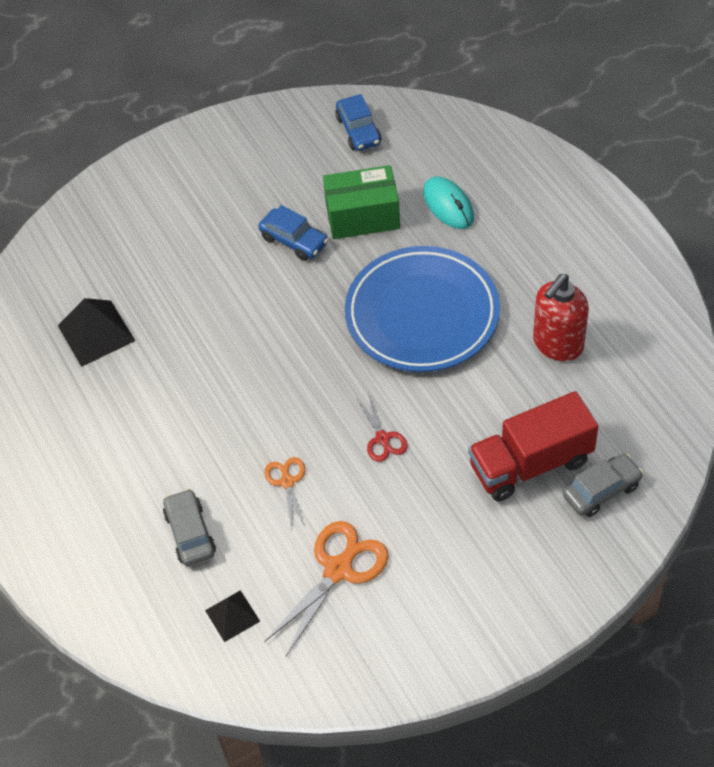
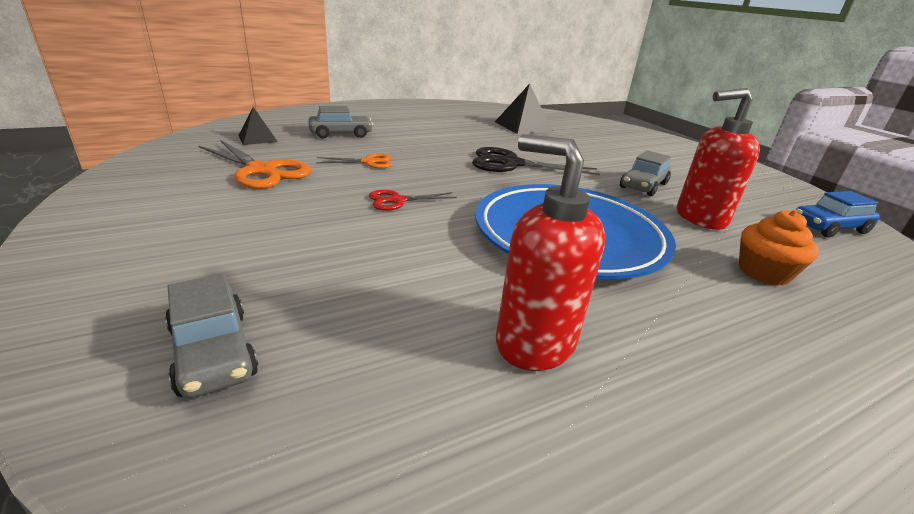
camera: 85 degrees right, 25 degrees down
(257, 350) = (510, 164): none -> black scissors
(294, 240) = (643, 186): blue car -> grey car
(362, 216) = (699, 218): green box -> red soap dispenser
(448, 205) = (763, 272): turquoise mouse -> orange cupcake
(531, 464) = (312, 286): red truck -> none

